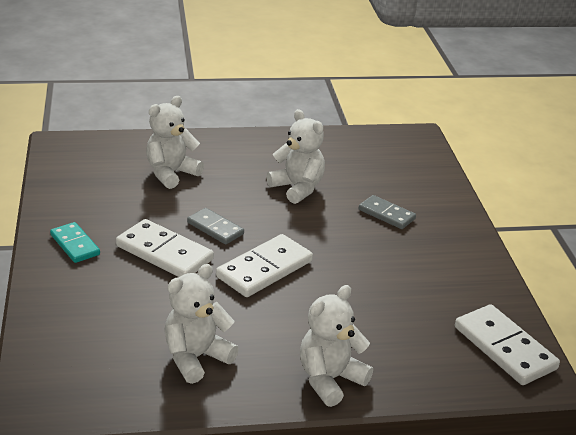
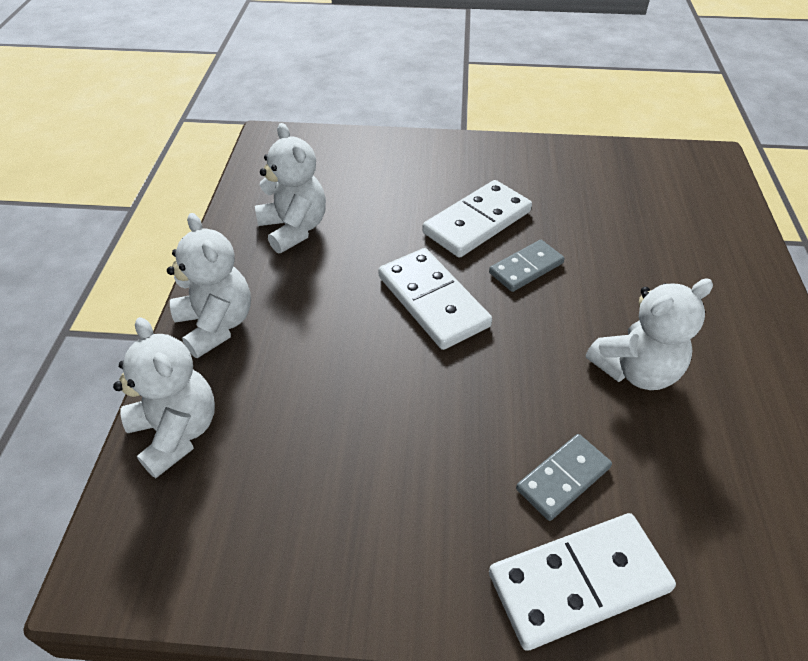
camera: 105 degrees right, 15 degrees up
(75, 245) = (498, 163): turquoise domino -> none
(171, 173) = (657, 242): white teddy bear -> white teddy bear (177, 432)
(505, 348) = (186, 544): white domino -> white domino (578, 582)

